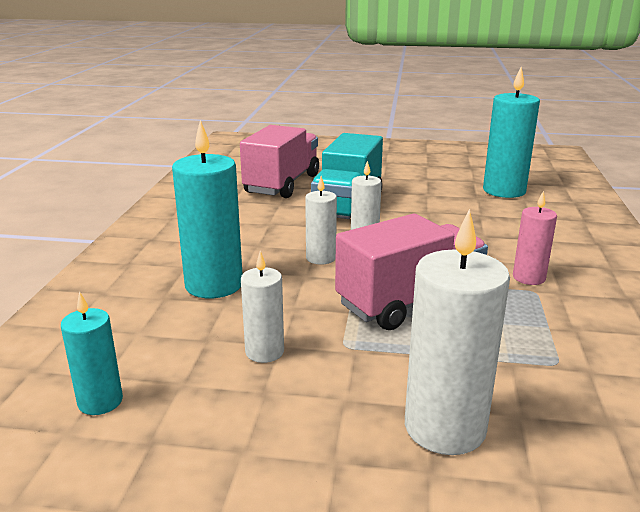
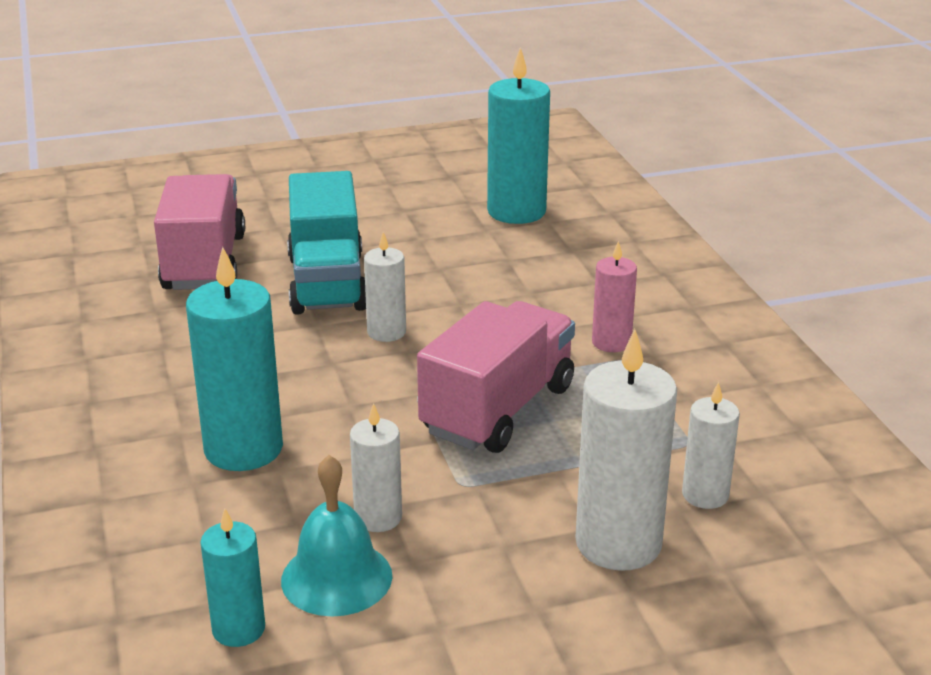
camera: 25 degrees left, 5 degrees up
(199, 385) = (336, 577): none -> turquoise bell
(321, 258) = (351, 375): white candle -> white candle (705, 495)

